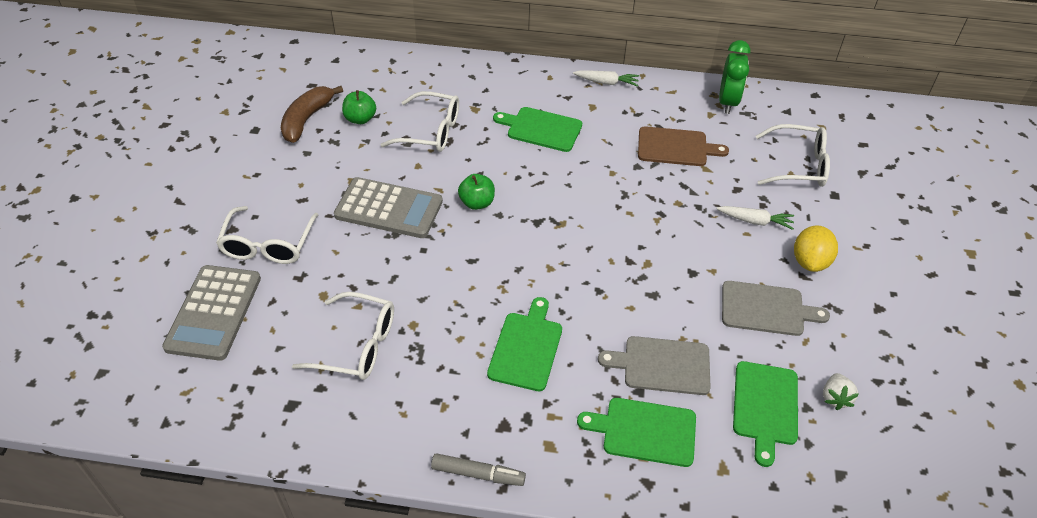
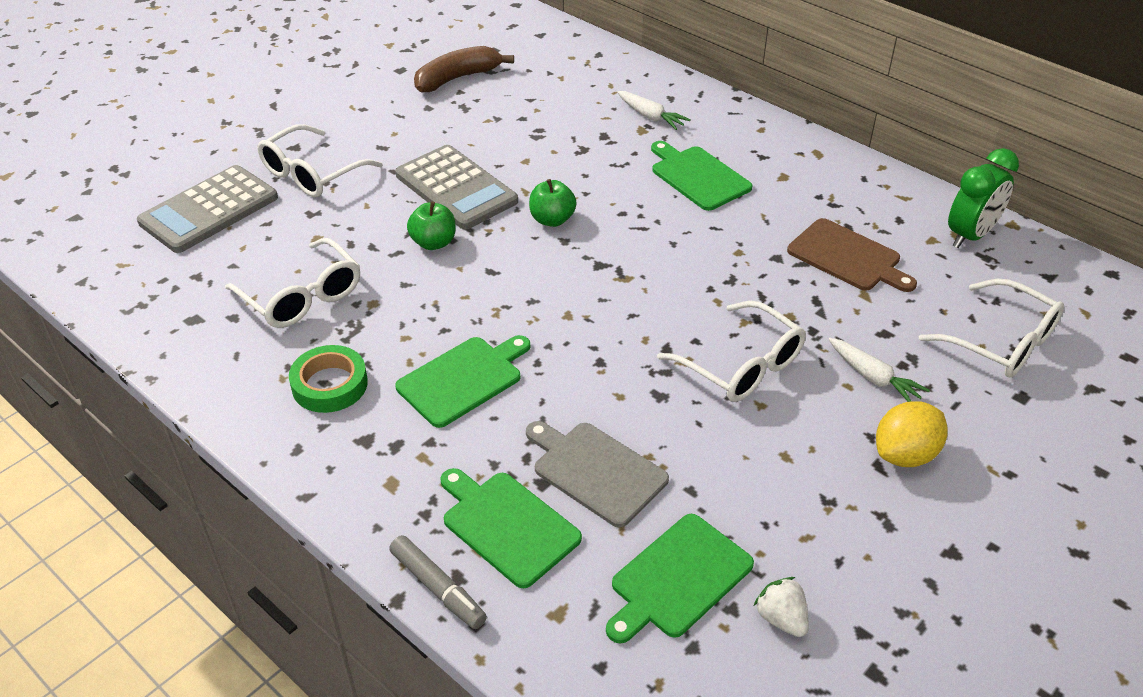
camera: 35 degrees right, 5 degrees down
(360, 119) = (510, 96): green apple -> green apple (433, 243)
(431, 131) = (572, 134): white glasses -> white glasses (741, 366)
(441, 400) = (330, 385): none -> green tape
(478, 474) = (295, 470): grey marker -> grey marker (438, 588)
(607, 82) = (827, 158): white carrot -> white carrot (651, 117)
(766, 309) = (789, 477): grey cutting board -> none
(835, 398) = (781, 618): white strawberry -> white strawberry turned 105 degrees clockwise

